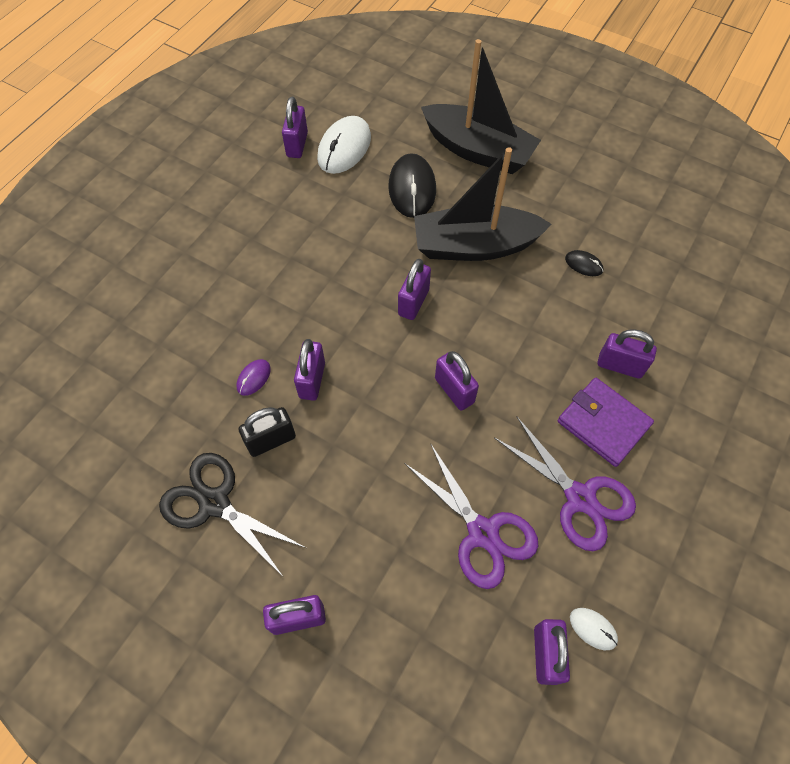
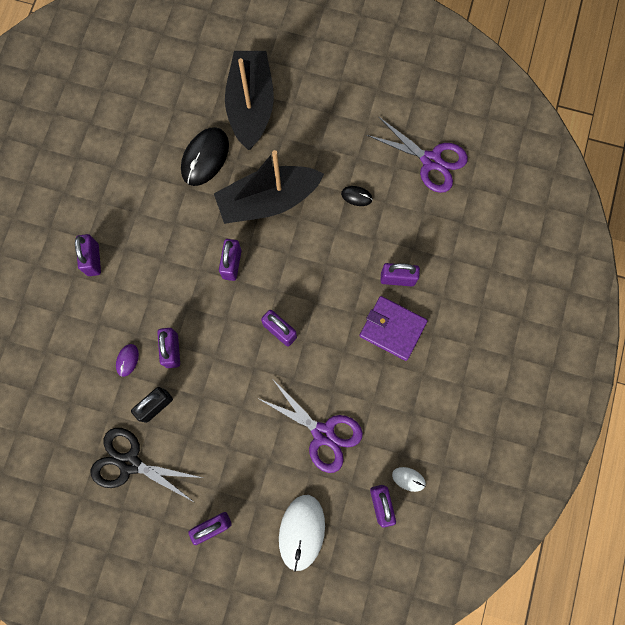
camera: 15 degrees left, 15 degrees up
(297, 145) = (97, 137): purple padlock -> purple padlock (93, 259)
(344, 148) = (138, 130): white mouse -> white mouse (301, 532)
(412, 188) = (205, 157): black mouse -> black mouse turned 45 degrees clockwise
(478, 151) = (251, 105): black boat -> black boat turned 105 degrees counterclockwise
(580, 498) = (385, 390): purple scissors -> purple scissors (431, 161)

